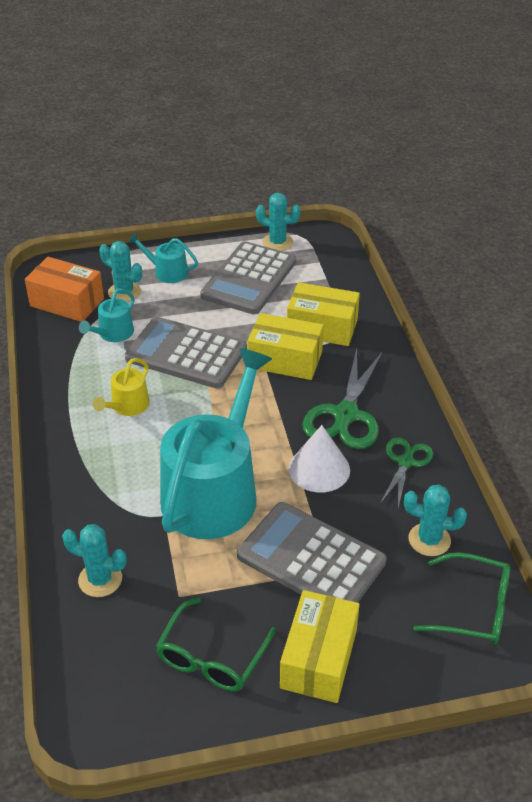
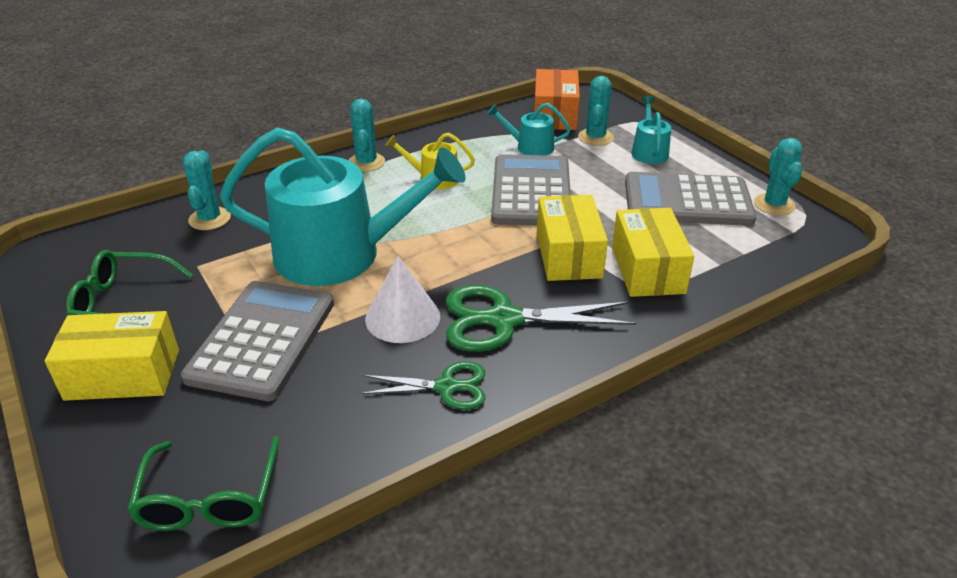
camera: 70 degrees right, 5 degrees down
(429, 540) = (318, 434): turquoise cactus -> turquoise cactus (366, 162)

